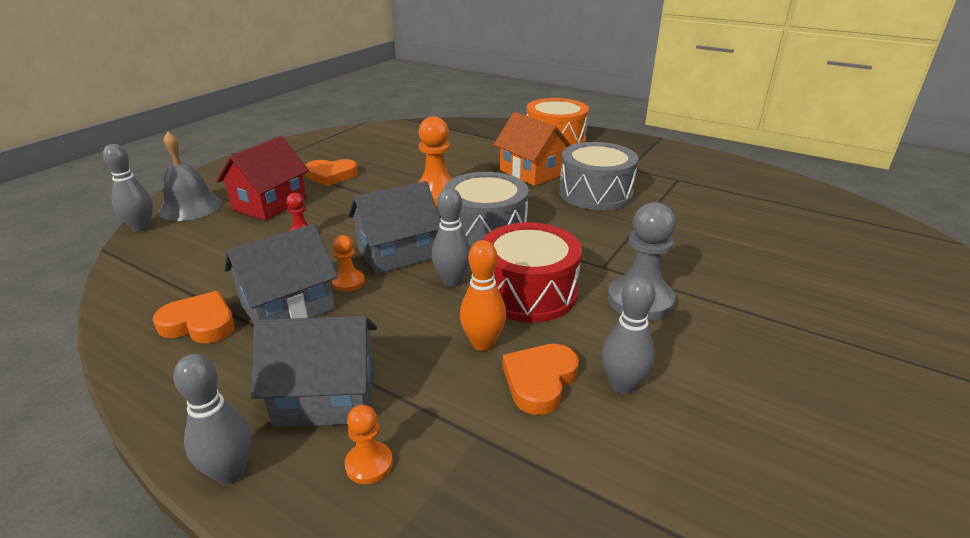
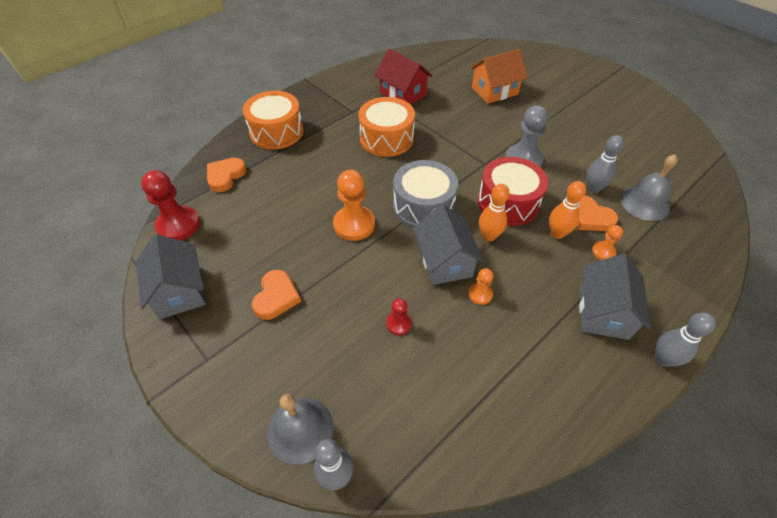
camera: 75 degrees left, 20 degrees up
(199, 323) = (522, 392): orange heart -> orange heart (225, 176)
(270, 204) = (323, 351): red house -> red house (403, 94)
(288, 307) = (507, 333): grey house -> grey house (179, 291)
(369, 464) = (652, 295): orange pawn -> orange pawn (603, 251)
(405, 128) = (178, 225): none -> red pawn
(452, 281) = (489, 236): grey bowling pin -> orange bowling pin
(531, 172) = (336, 161): orange house -> orange house (494, 91)
(595, 193) = (386, 138): grey drum -> orange drum
(626, 464) = (644, 203): none -> grey bell

